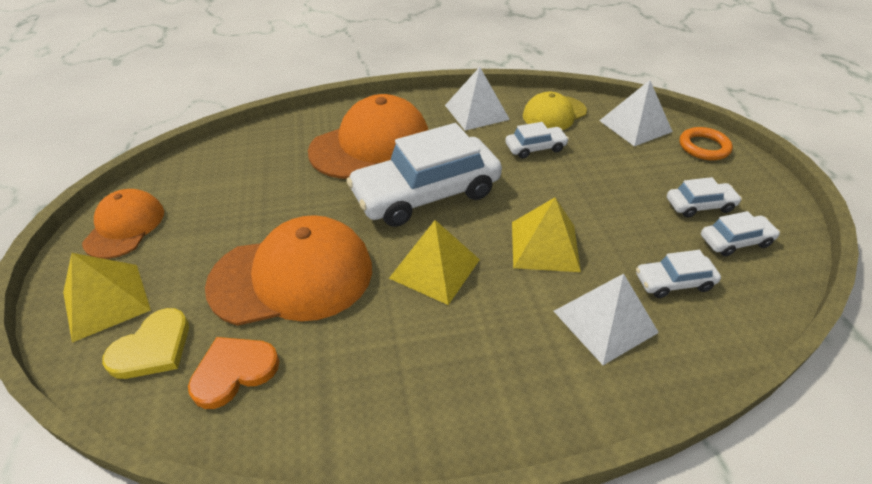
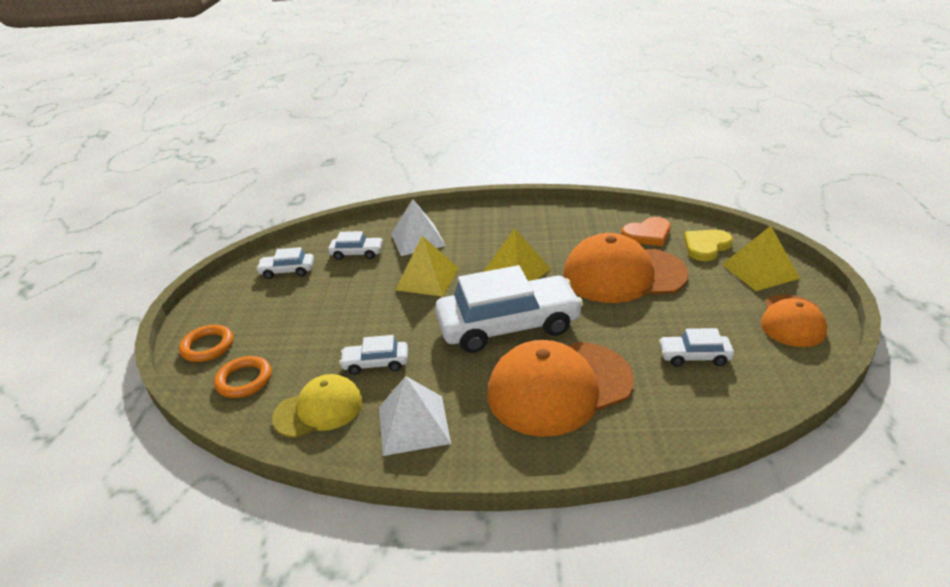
camera: 165 degrees left, 10 degrees down
(635, 126) = (244, 380): white pyramid -> orange ring
(699, 205) = (281, 295): white car -> white car (694, 356)

